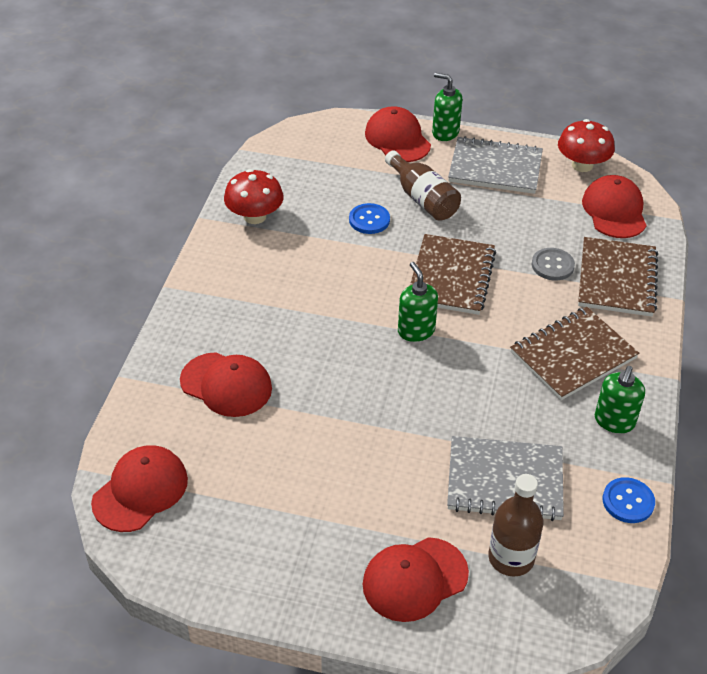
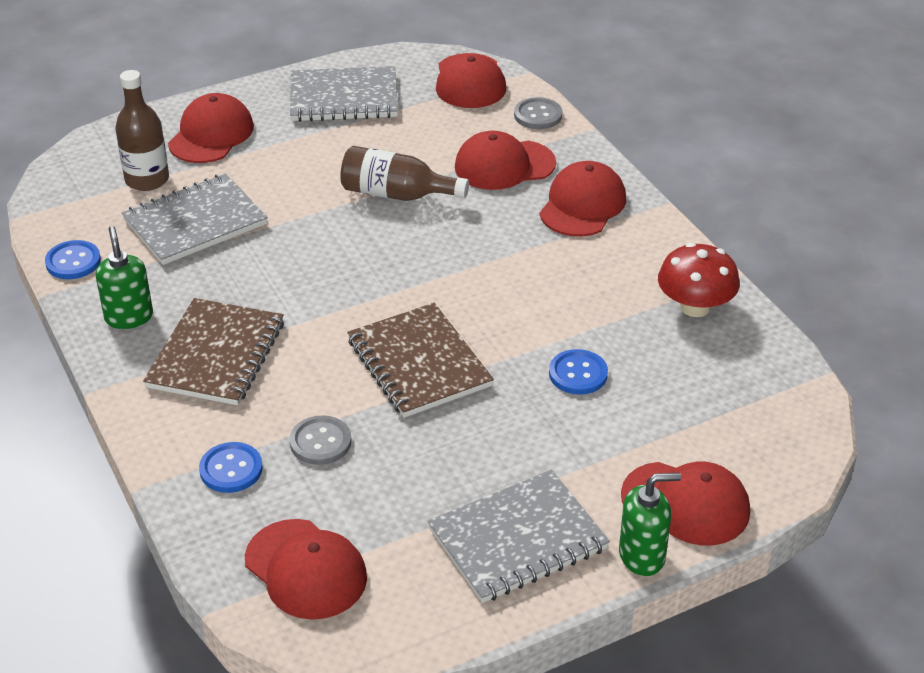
camera: 140 degrees right, 5 degrees down
(140, 416) = (538, 115): none -> grey button
(220, 318) = (582, 205): none -> red cap
(260, 546) = (344, 98): none -> grey notebook
(416, 331) = (395, 292): green soap dispenser -> none
(423, 199) = (553, 437): brown bottle -> brown bottle (396, 194)
(582, 165) = (409, 623): red mushroom -> none
(617, 279) = (231, 469): brown notebook -> blue button

